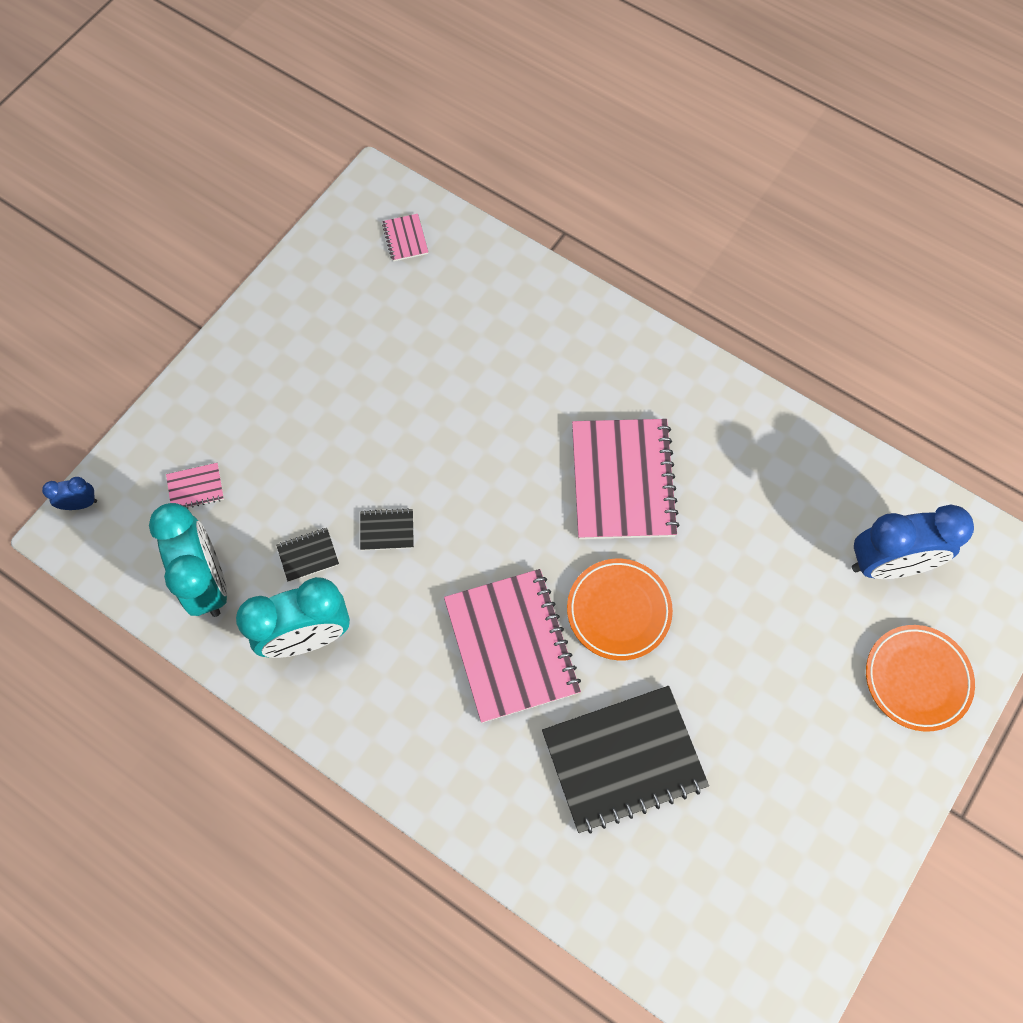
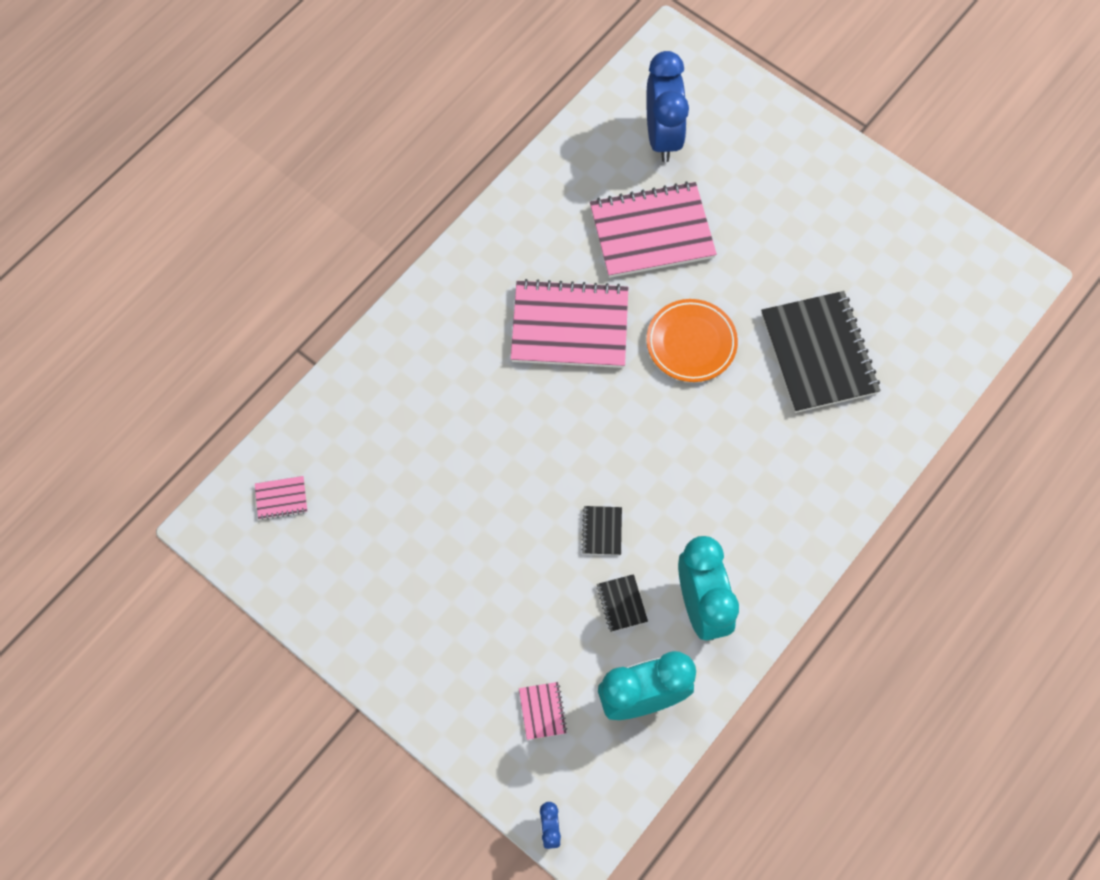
camera: 85 degrees left, 0 degrees up
(511, 646) = (718, 432): pink notebook -> pink notebook (652, 232)
(917, 679) = (759, 134): orange plate -> none

